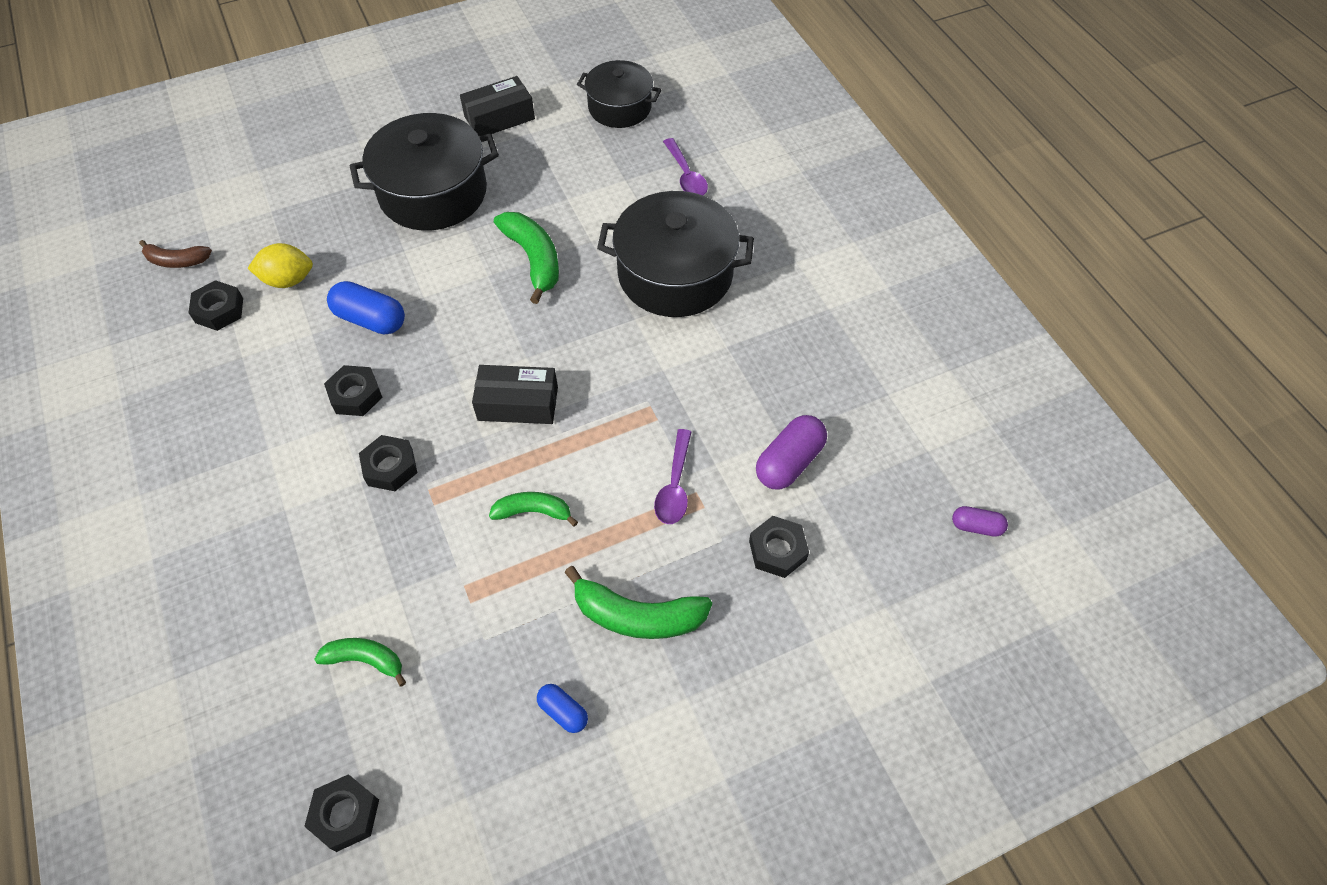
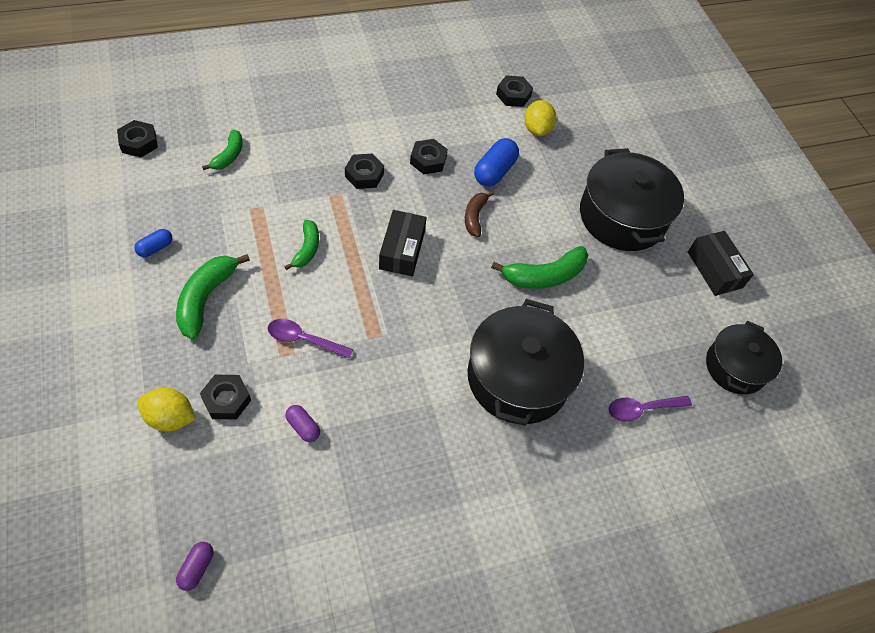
camera: 90 degrees right, 0 degrees up
(177, 261) = (560, 75): brown banana -> brown banana (475, 217)
(789, 462) = (303, 427): purple capsule -> purple capsule, size x0.57
(818, 606) = (170, 418): none -> yellow lemon

